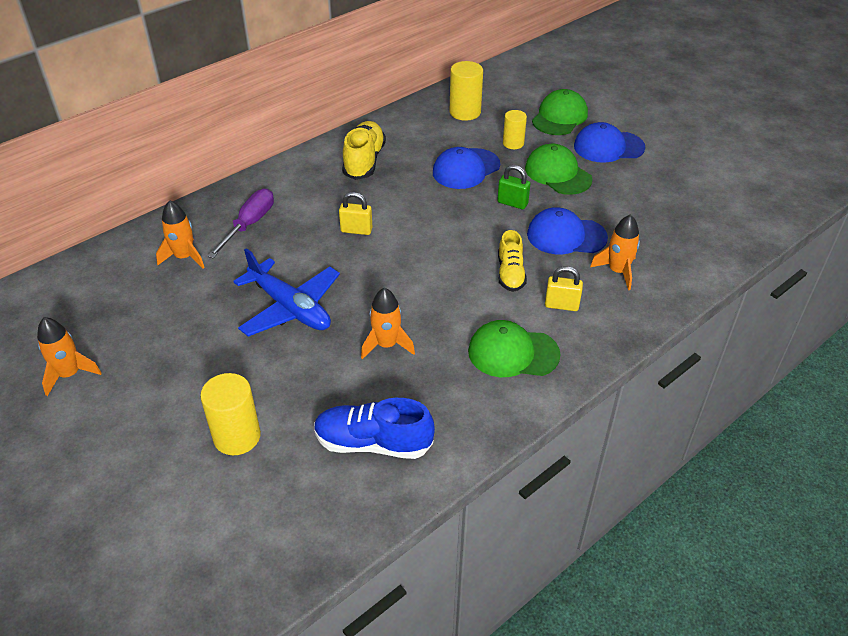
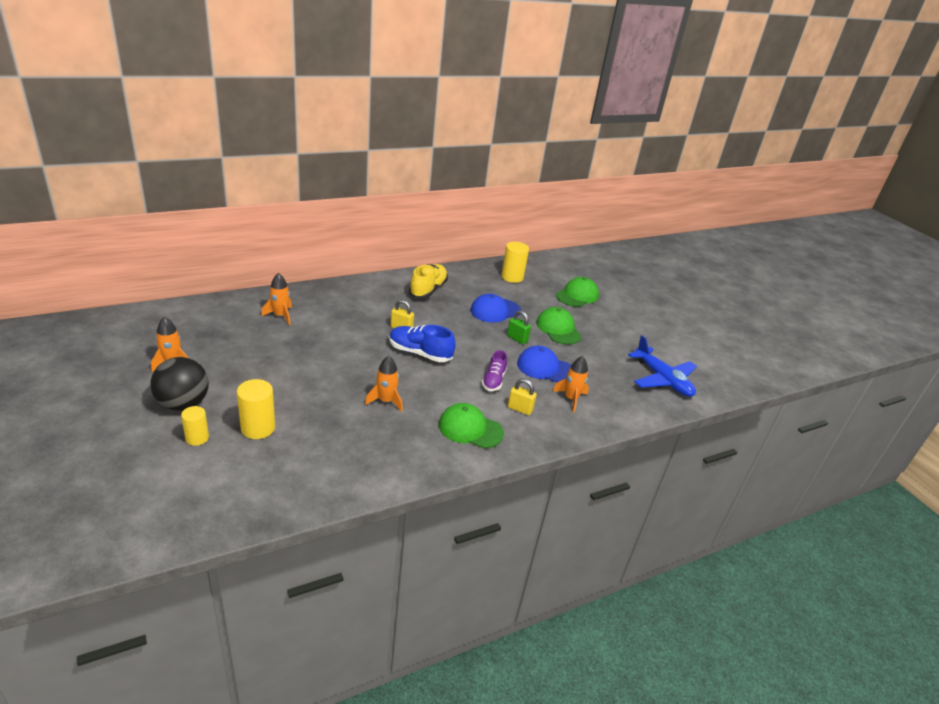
camera: 10 degrees right, 10 degrees down
(116, 432) = (183, 404): none -> black ball
(249, 224) = (332, 307): purple screwdriver -> none
(290, 308) = (333, 362): blue plane -> blue plane (662, 379)
(373, 443) = (345, 457): blue shoe -> blue shoe (420, 353)
(510, 273) = (493, 380): yellow shoe -> purple shoe
(513, 143) = (536, 303): yellow cylinder -> yellow cylinder (197, 438)
(608, 147) = (603, 321): blue cap -> none

